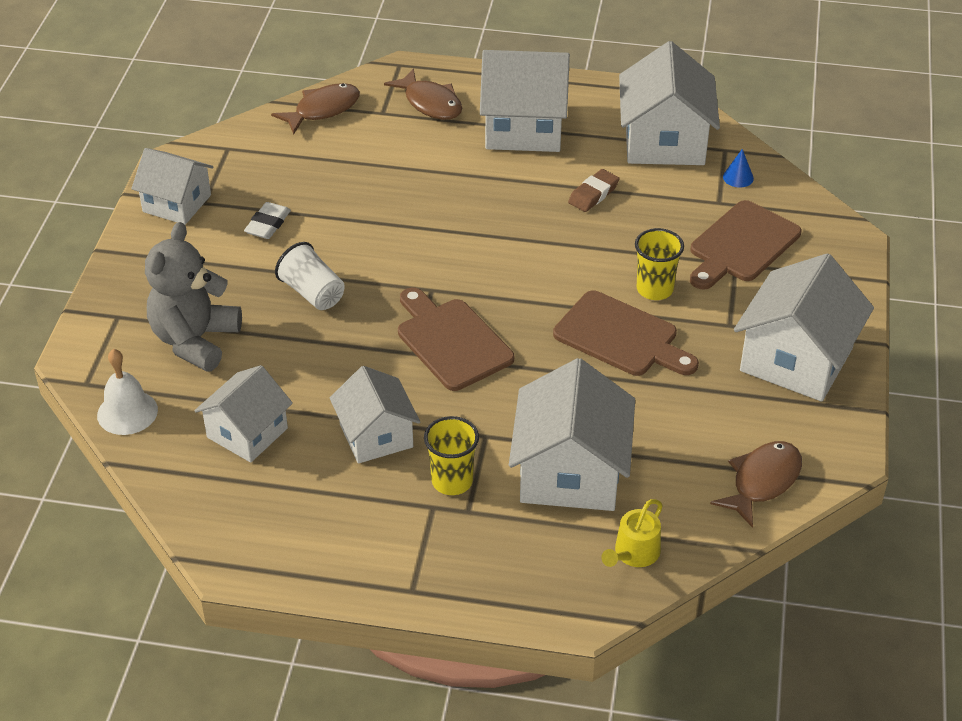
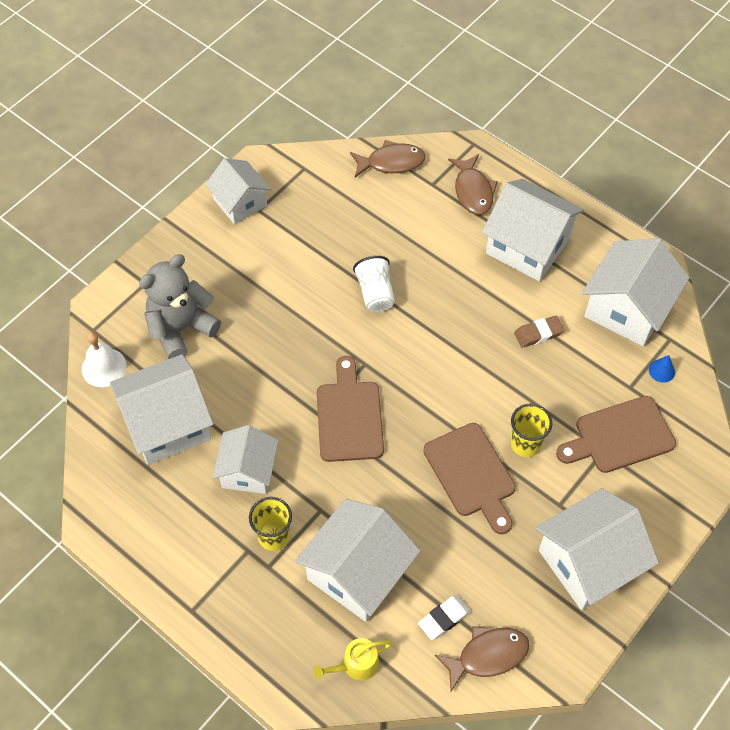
camera: 30 degrees right, 15 degrees up
(247, 433) = (167, 424): white house -> white house, size x1.56
(268, 224) = (289, 250): white eraser -> white eraser (444, 618)
(312, 293) = (282, 326): white cup -> white cup (375, 293)

